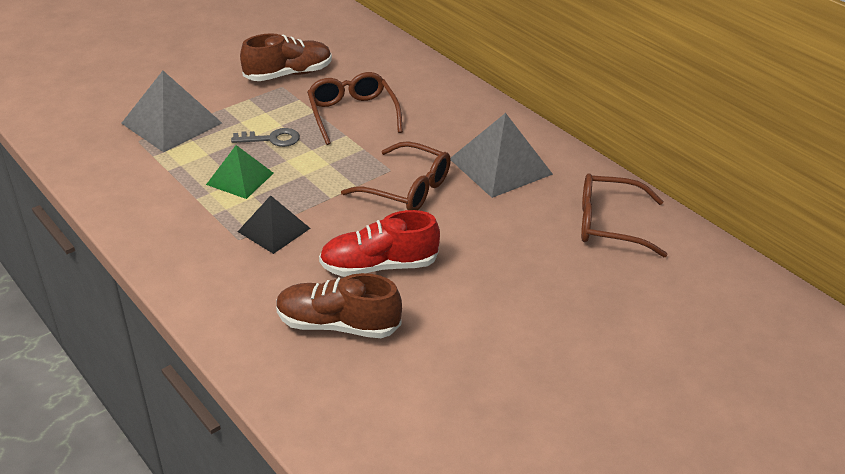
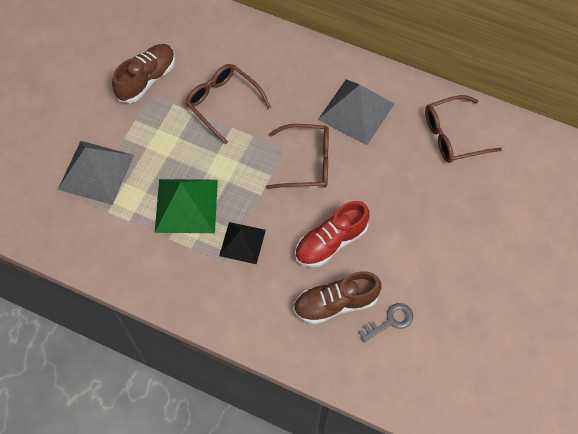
camera: 25 degrees left, 25 degrees up
(240, 178) = (186, 205): green pyramid -> green pyramid, size x1.58
(272, 139) = (182, 155): grey key -> grey key (390, 321)

